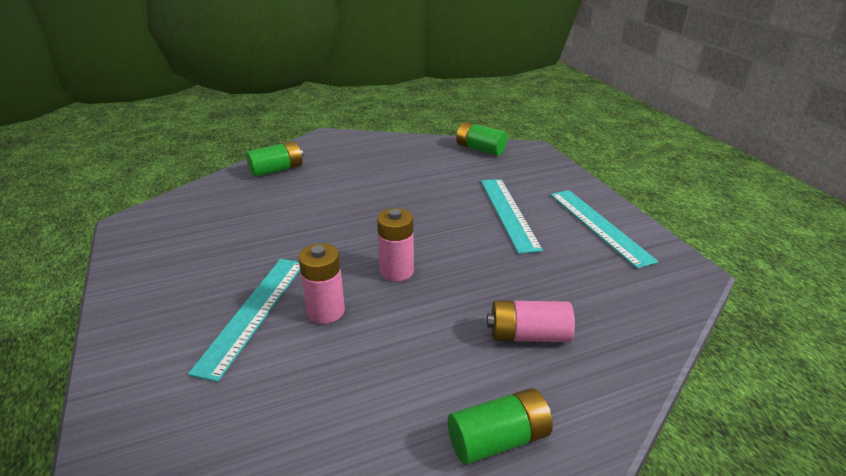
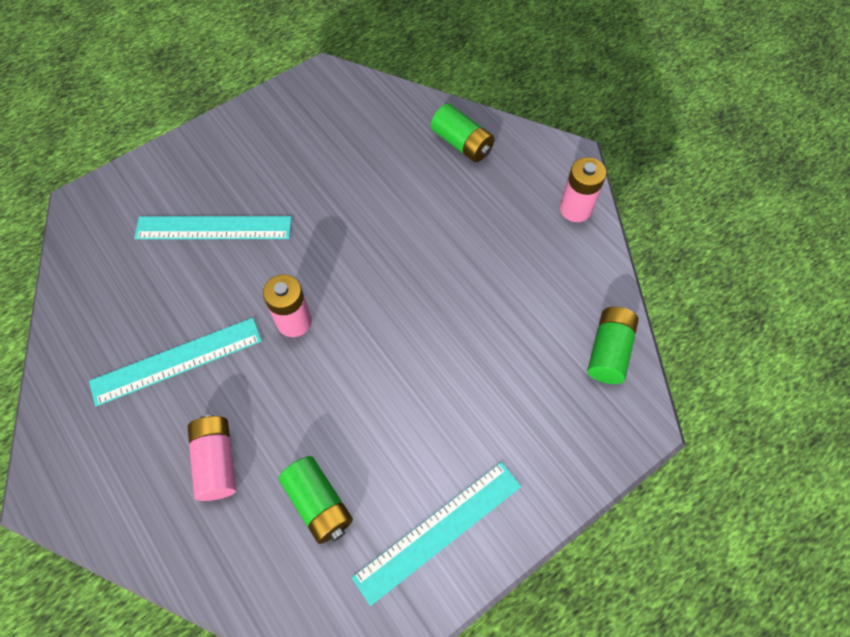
camera: 75 degrees right, 30 degrees up
(326, 311) = (224, 281): pink battery -> pink battery (575, 209)
(498, 439) = (94, 451): green battery -> green battery (318, 503)
(508, 213) = (438, 414): turquoise ruler -> turquoise ruler (177, 360)

